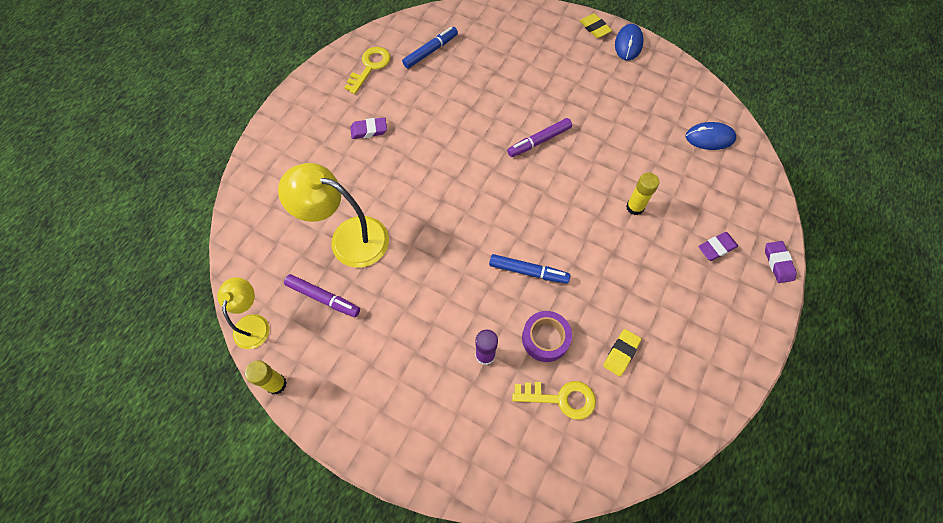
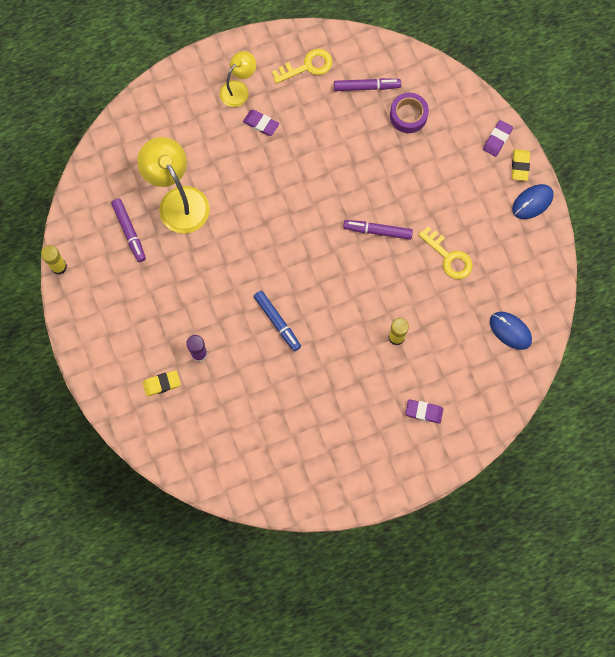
camera: 40 degrees right, 10 degrees up
(253, 323) = (73, 214): yellow lamp -> yellow lamp (238, 89)
(430, 51) = (366, 87): blue marker -> purple marker
(545, 338) = (247, 374): purple tape -> purple tape (408, 115)
(561, 398) = (221, 418): yellow key -> yellow key (449, 257)
(621, 353) = (286, 424): yellow eraser -> yellow eraser (162, 384)
(778, 263) = (455, 457): purple eraser -> purple eraser (497, 139)

